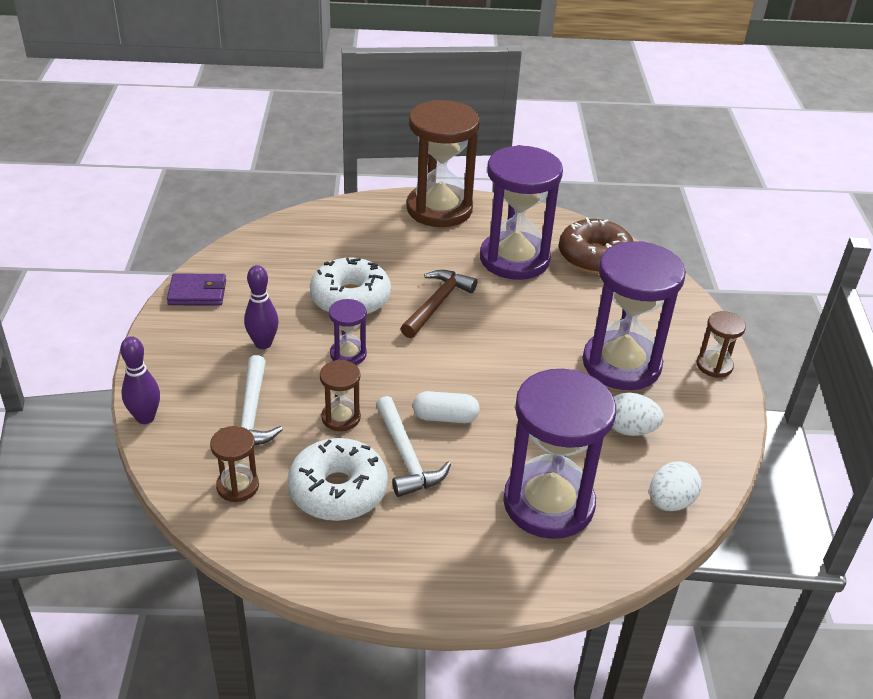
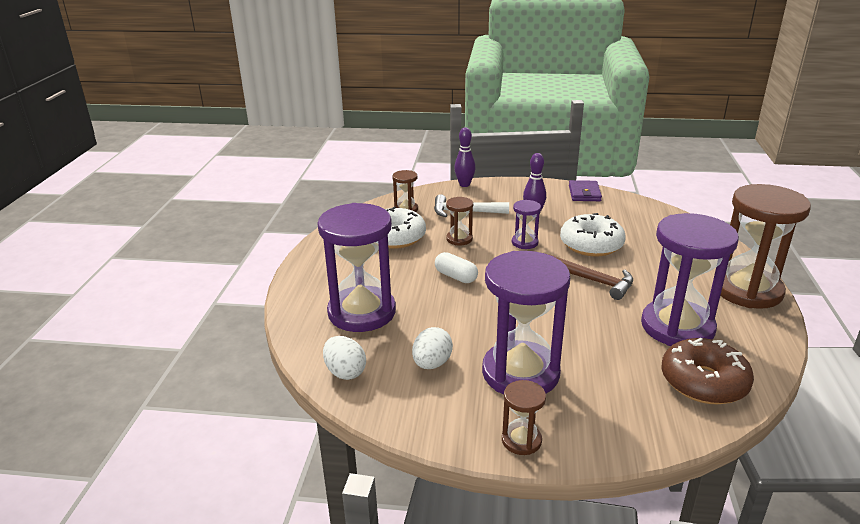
camera: 100 degrees right, 10 degrees down
(406, 457) = (419, 260): white hammer -> none
(445, 417) = (456, 276): white capsule -> white capsule turned 60 degrees counterclockwise

